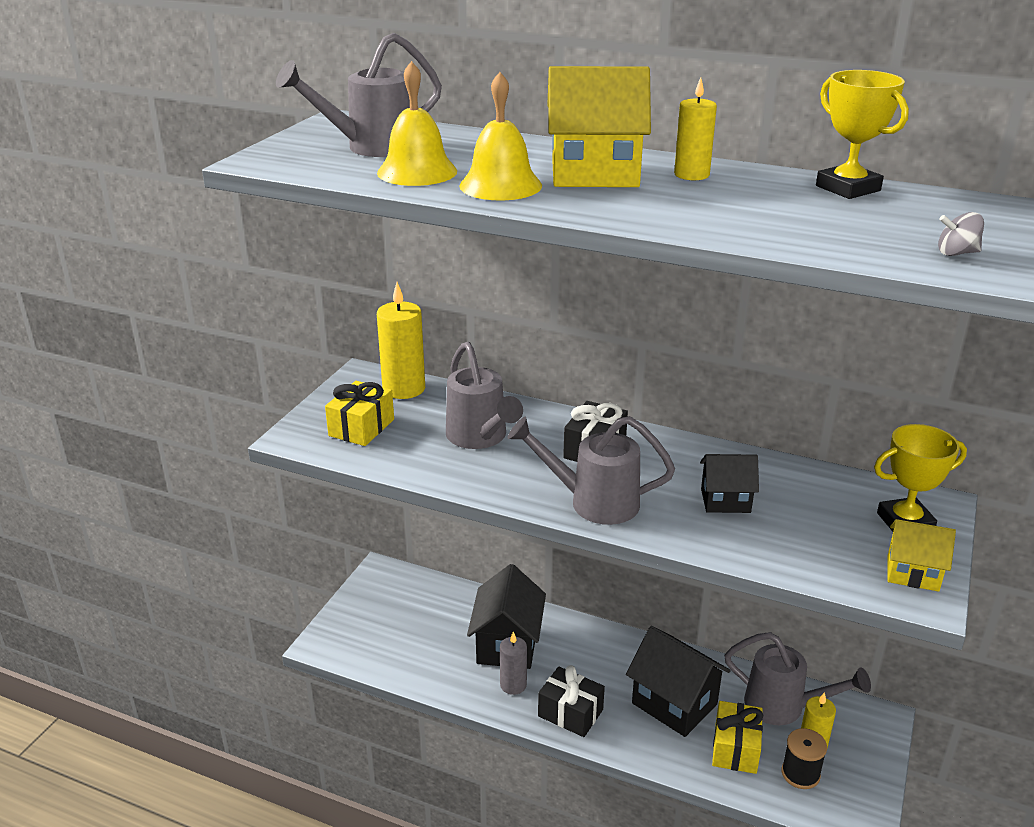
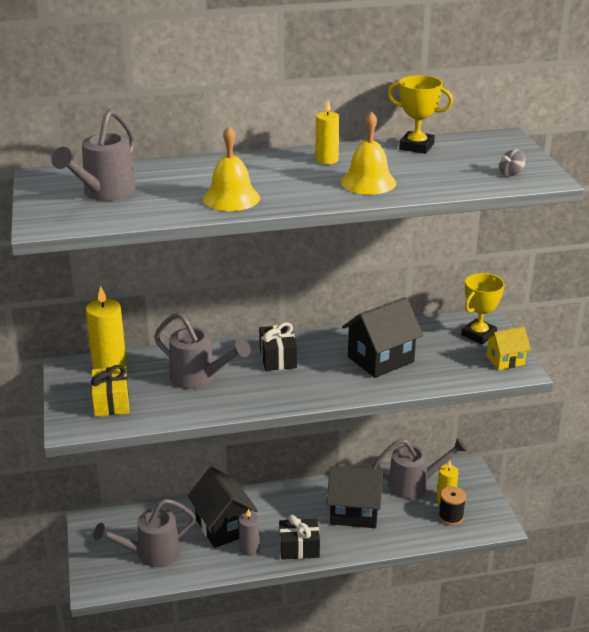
camera: 35 degrees left, 0 degrees up
(417, 172) = (164, 203): yellow bell -> yellow bell (368, 182)
(594, 174) = (273, 175): yellow house -> none
(594, 502) = (310, 390): grey watering can -> grey watering can (152, 554)
(725, 501) = (380, 359): black house -> black house, size x1.71
(735, 748) = (407, 520): yellow gift -> none

